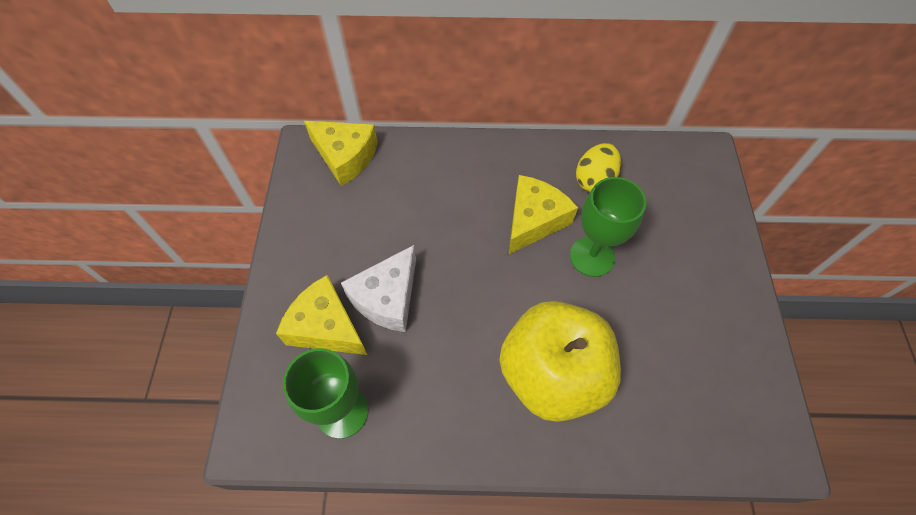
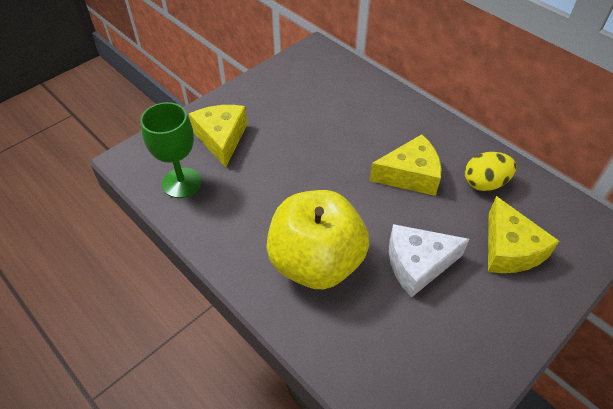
camera: 45 degrees right, 10 degrees down
(345, 156) = (332, 66): yellow cheese -> yellow cheese (509, 249)
(387, 298) = (269, 149): white cheese -> white cheese (418, 264)
(592, 256) = (425, 223): green goblet -> none

